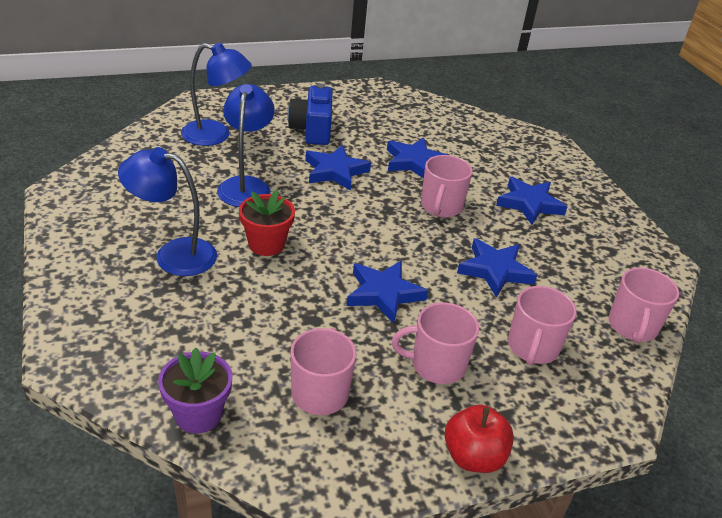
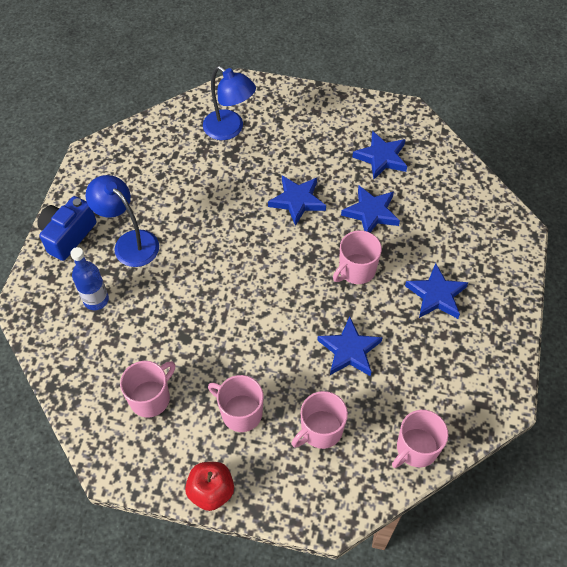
camera: 35 degrees right, 20 degrees up
(171, 320) = (96, 300): none -> blue bottle
(198, 414) = (70, 379): purple flower pot -> none
(246, 185) = (219, 193): blue lamp -> none
(266, 244) = (197, 257): red flower pot -> none
(312, 130) = (310, 147): blue camera -> blue camera (68, 235)
(384, 294) = (248, 336): blue star -> blue star (381, 158)

